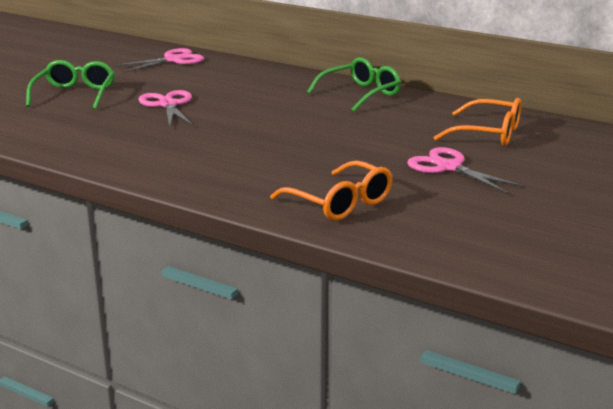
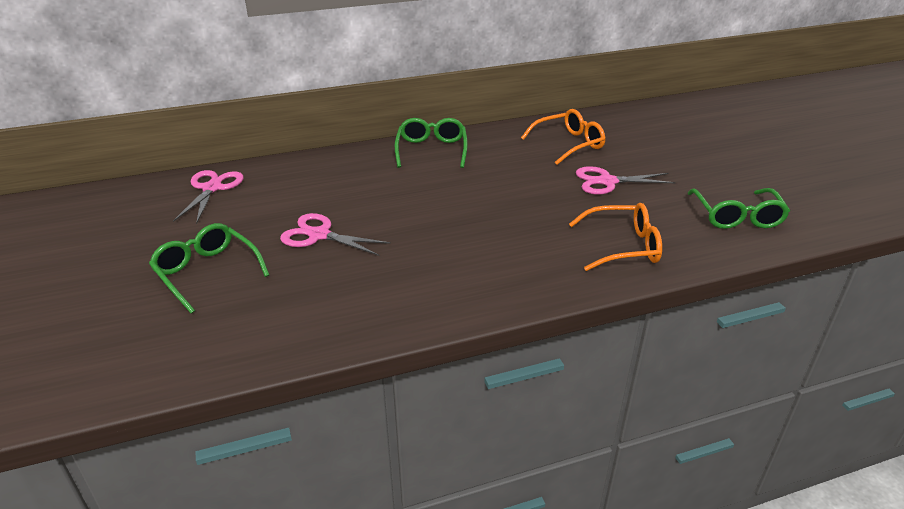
camera: 50 degrees left, 10 degrees up
(502, 239) = (737, 216): none -> green glasses

